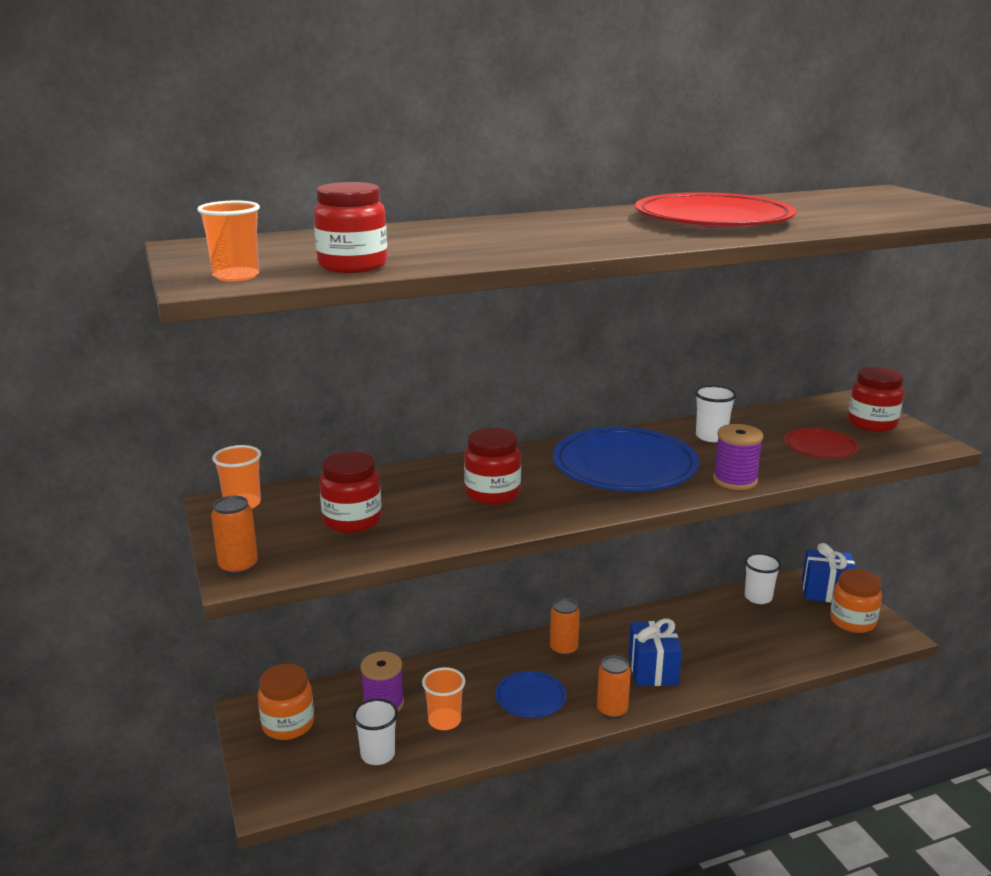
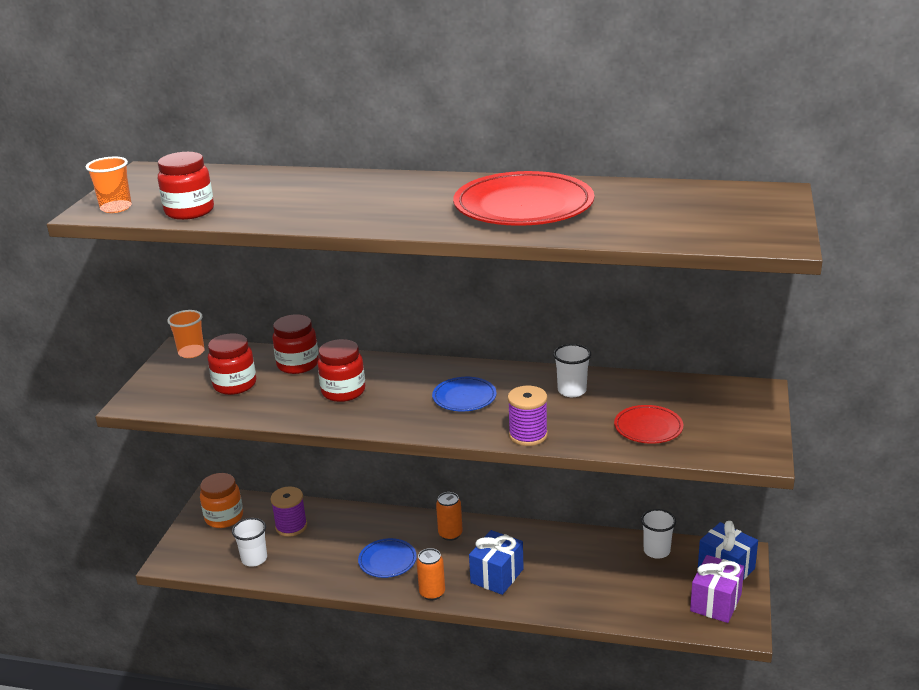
camera: 35 degrees right, 5 degrees up
(238, 566) = (138, 397): orange can -> none
(444, 721) = (316, 553): orange cup -> none
(624, 466) = (464, 397): blue plate -> blue plate, size x0.52
(852, 621) = (715, 603): orange jar -> purple gift
(872, 424) = (735, 419): red jar -> red jar (298, 364)

